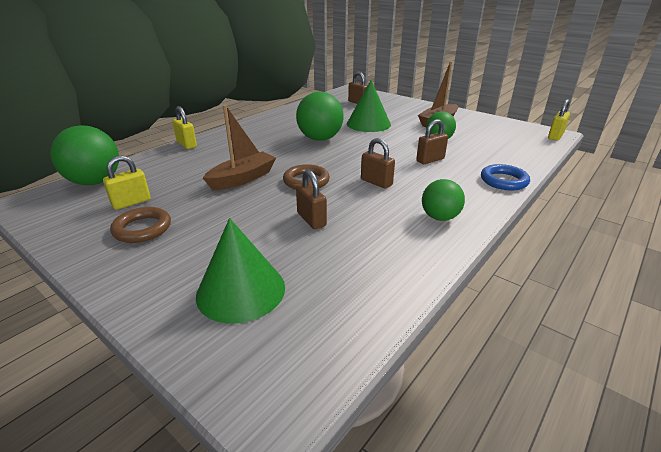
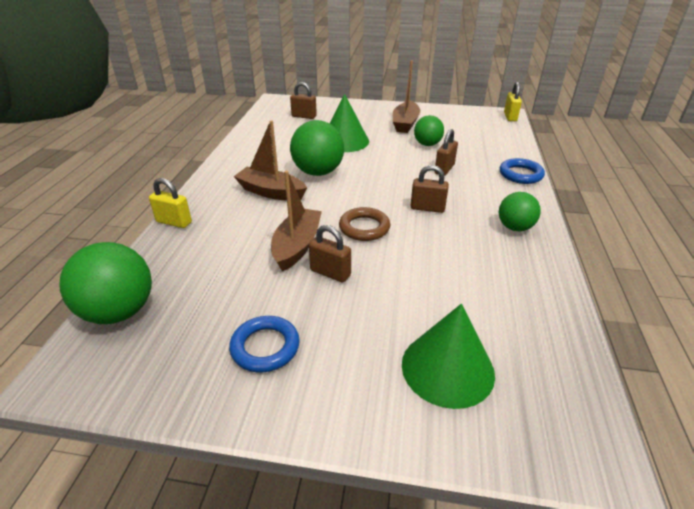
camera: 30 degrees left, 5 degrees up
(131, 202) = (207, 321): yellow padlock -> none
(142, 229) = (265, 347): brown ring -> blue ring
(270, 143) = (271, 192): none -> brown boat
(311, 219) = (419, 269): brown padlock -> brown padlock (330, 273)

